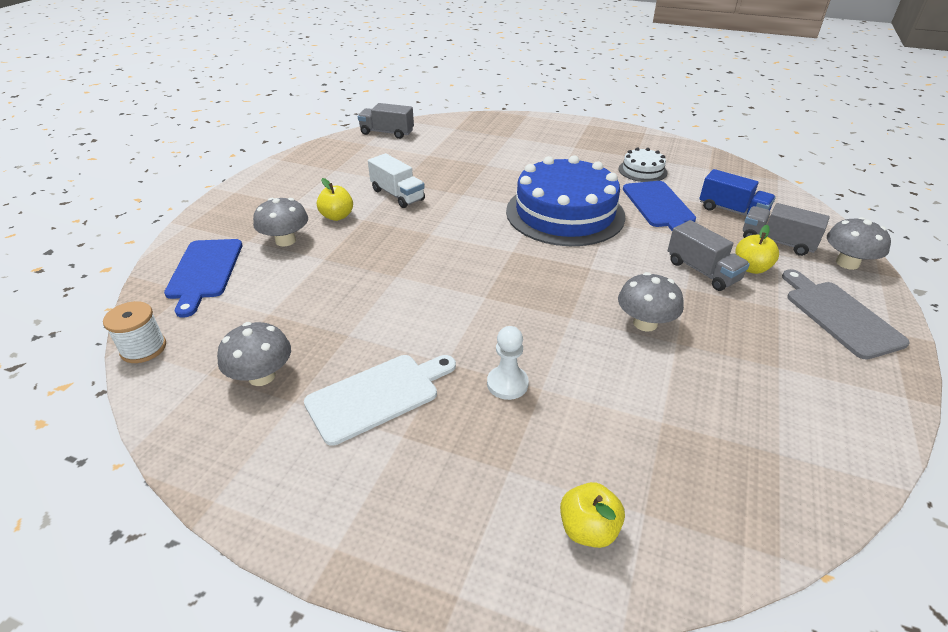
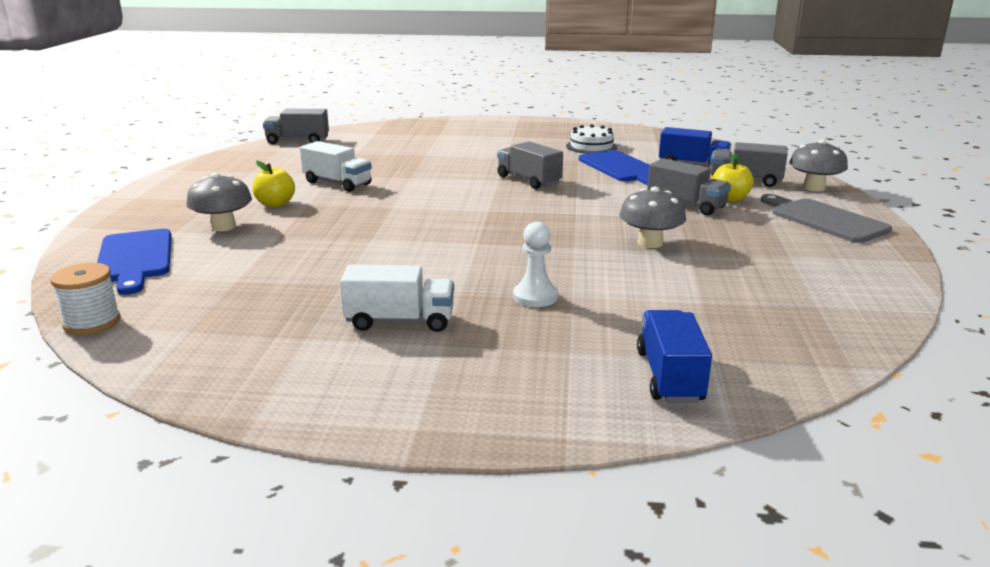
camera: 15 degrees left, 15 degrees down
(262, 376) = (256, 324): grey mushroom -> none
(377, 395) = (400, 321): white cutting board -> white truck
(565, 213) = (528, 180): blue cake -> grey truck
(588, 529) = (669, 376): yellow apple -> blue truck

